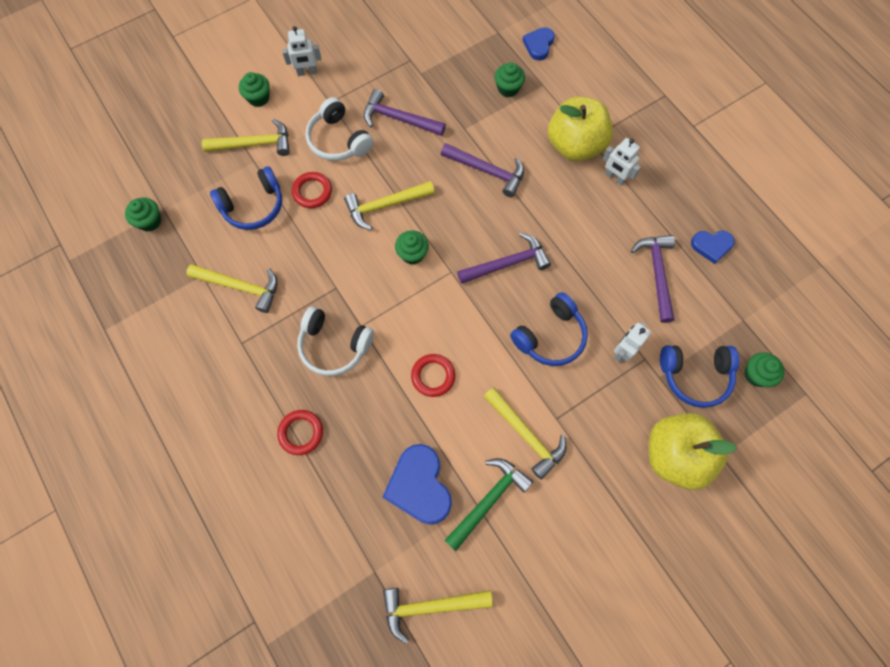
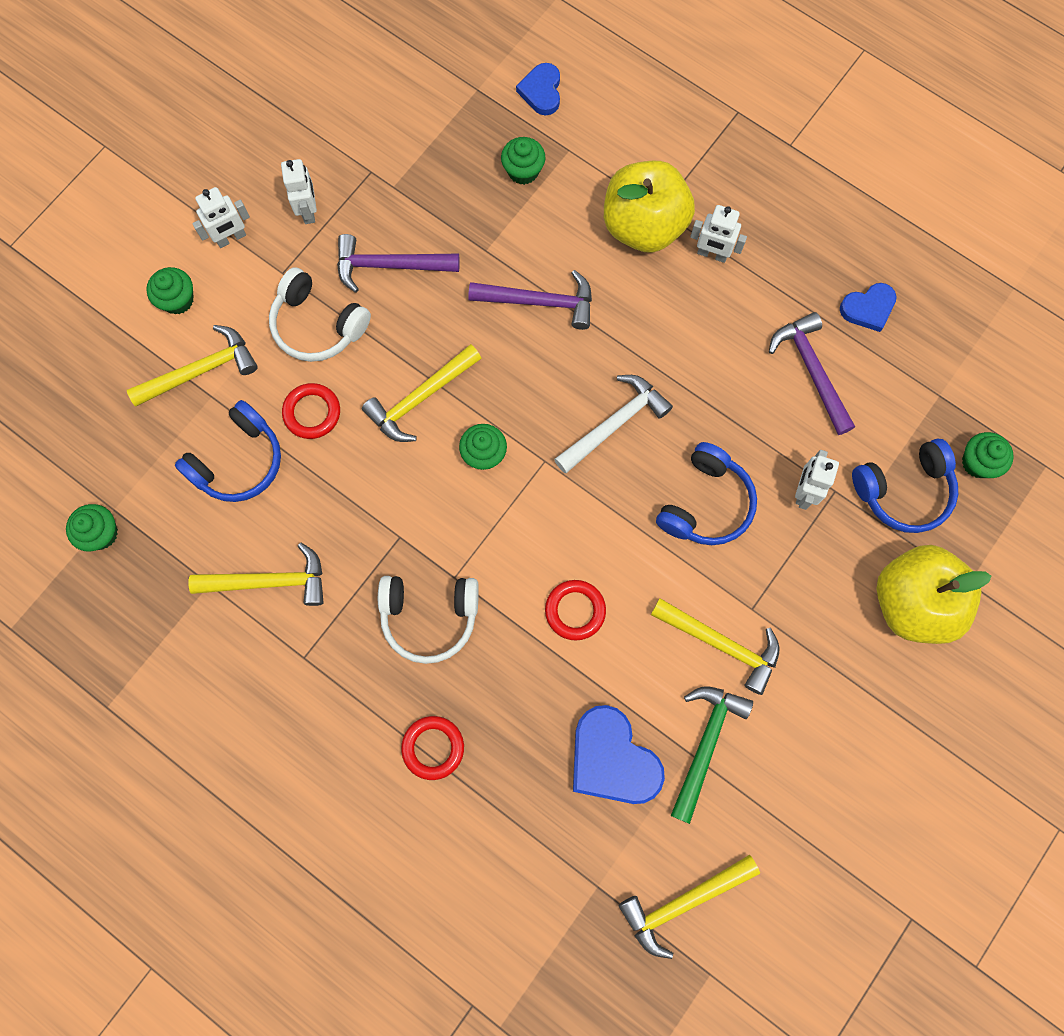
camera: 20 degrees left, 5 degrees up
(361, 71) = (308, 210): none -> white robot
(507, 263) = (614, 423): purple hammer -> white hammer

